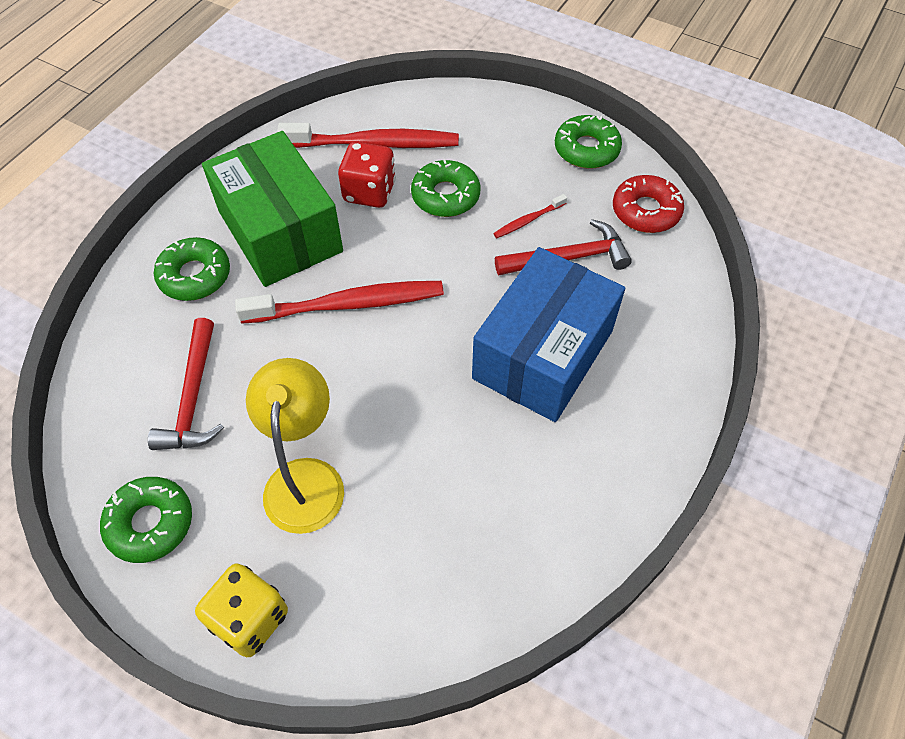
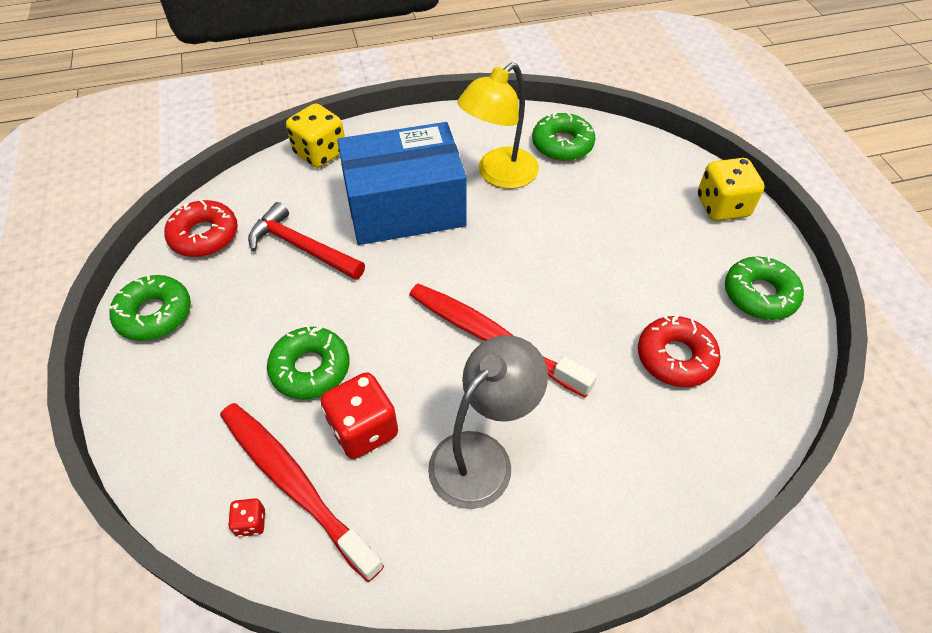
camera: 135 degrees left, 5 degrees down
(193, 398) = (675, 357): red hammer -> red donut
(195, 276) = (599, 473): green donut -> green donut (562, 144)
(280, 231) = (482, 456): green box -> grey lamp
(305, 478) = (631, 249): yellow lamp -> yellow lamp (499, 175)
(375, 116) = (251, 523): none -> red dice
(528, 220) = (285, 294): red toothbrush -> none
(685, 344) = (320, 153): none -> yellow dice

